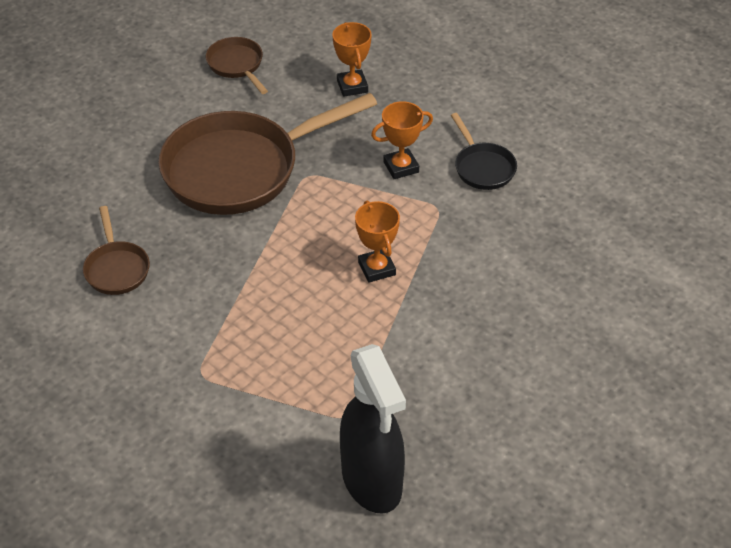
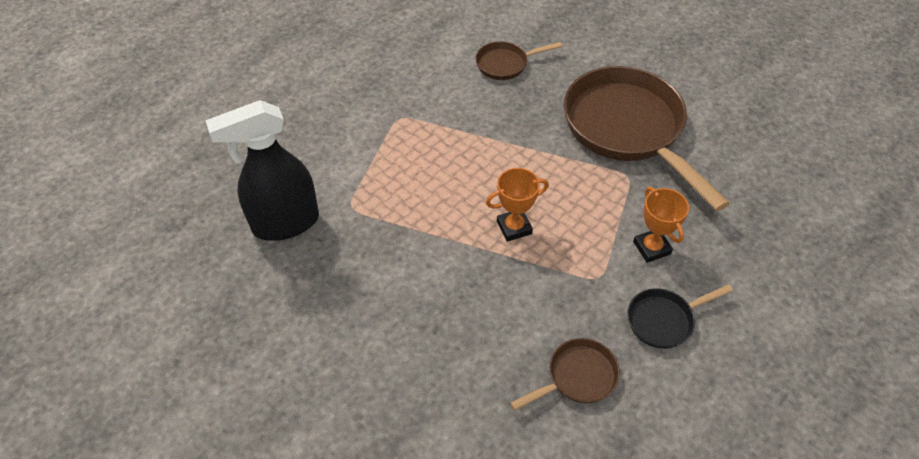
camera: 90 degrees right, 5 degrees up
(237, 65) = (768, 121): brown pan -> brown pan (577, 377)
(352, 86) = (763, 208): orange trophy -> none

